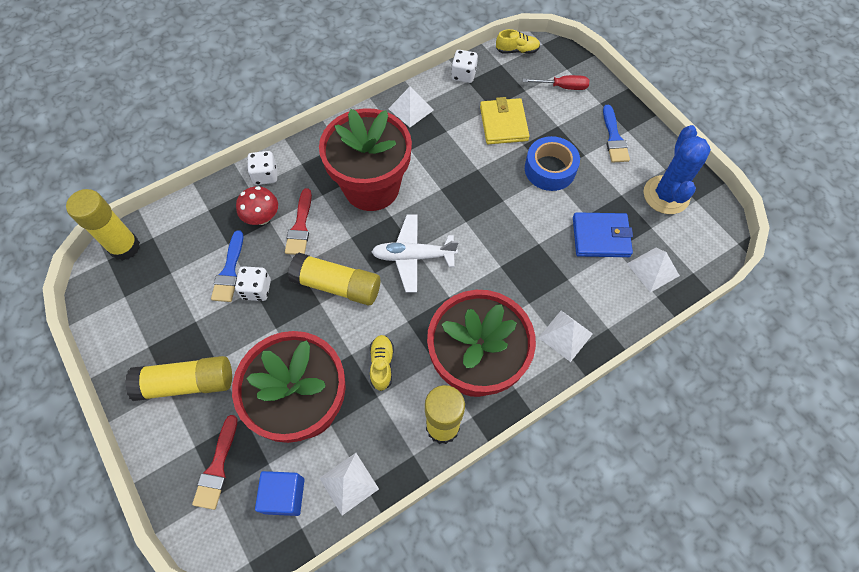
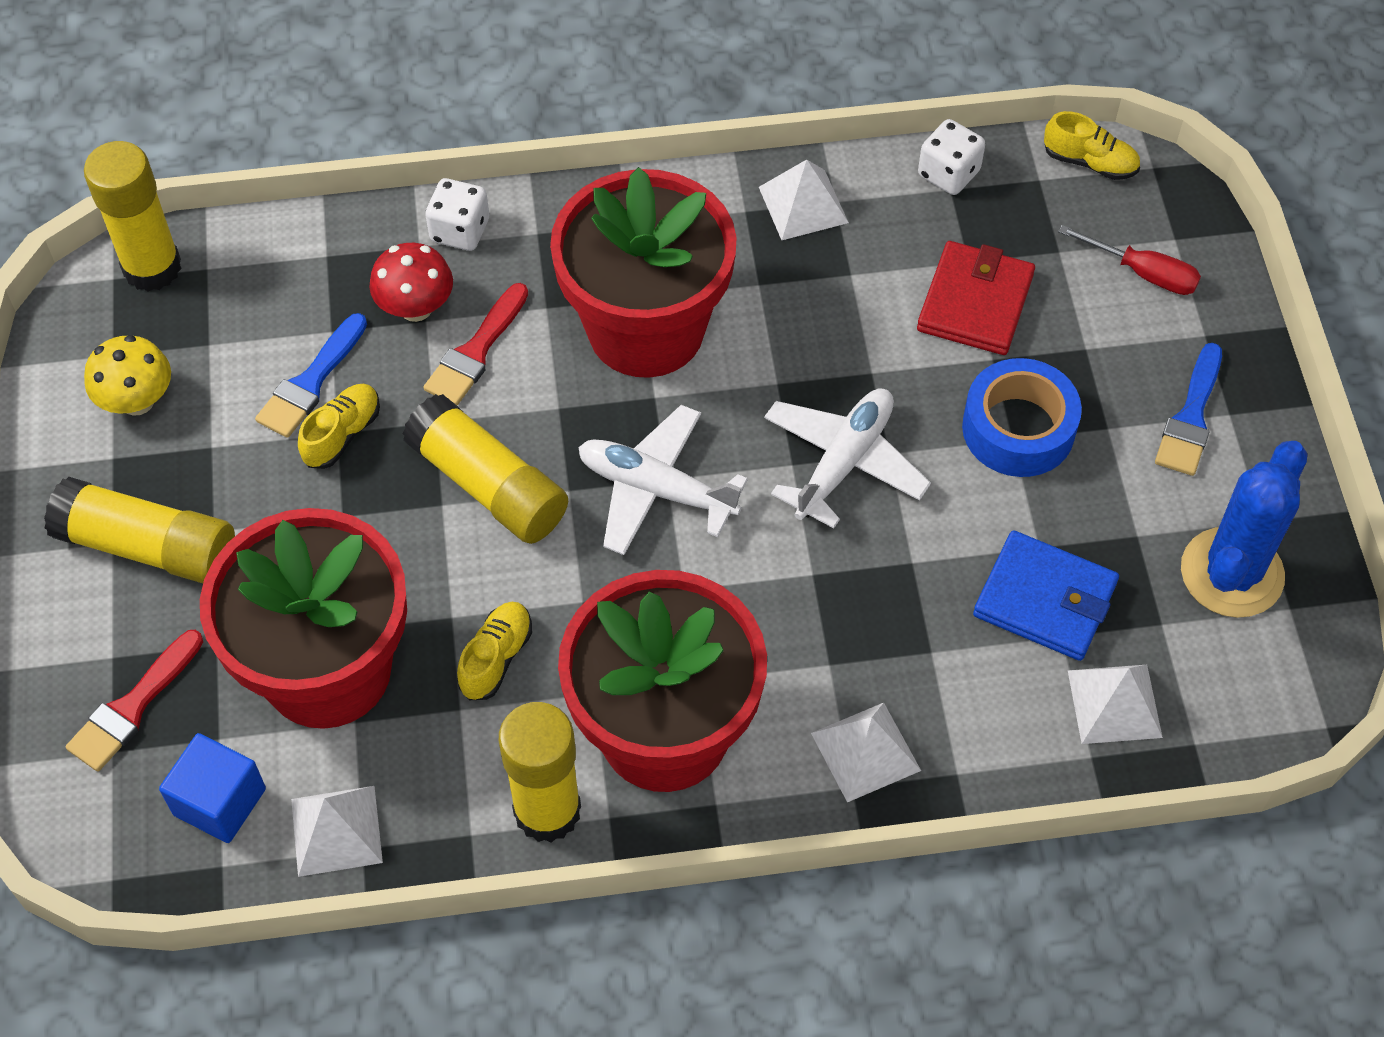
camera: 25 degrees right, 5 degrees down
(147, 314) = (137, 401): none -> yellow mushroom
(256, 289) = (342, 434): white dice -> yellow shoe
(487, 212) = (843, 462): none -> white plane
(503, 123) = (975, 302): yellow wallet -> red wallet

